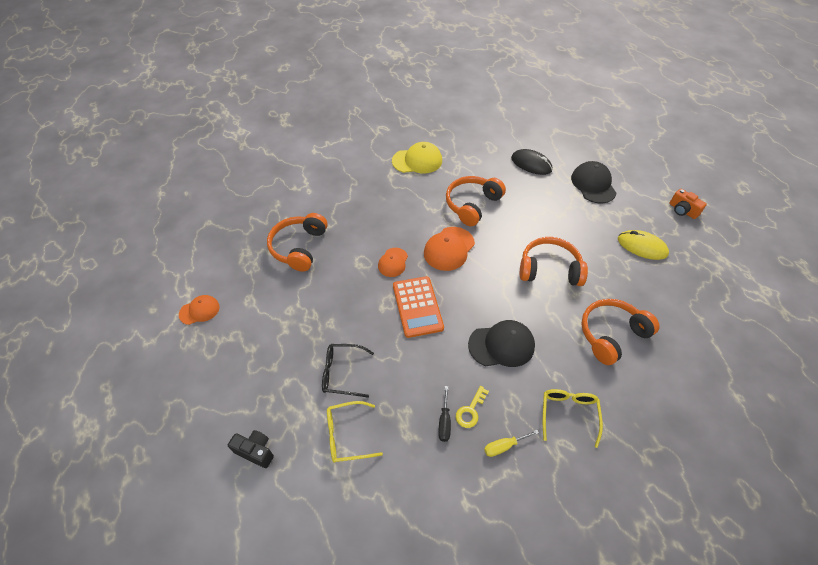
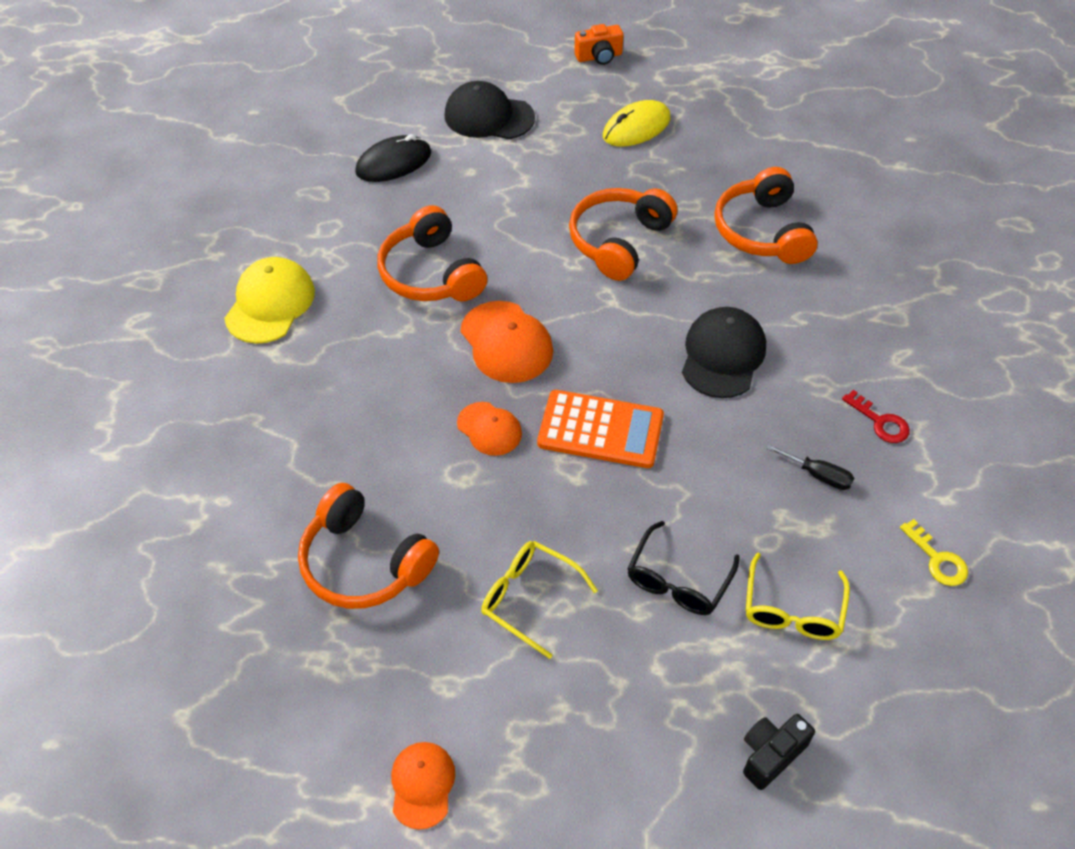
camera: 65 degrees left, 0 degrees up
(470, 410) = (812, 437): yellow key -> yellow key (937, 559)
(504, 446) = (880, 422): yellow screwdriver -> red key
(568, 414) = (860, 332): yellow glasses -> yellow glasses (529, 598)

